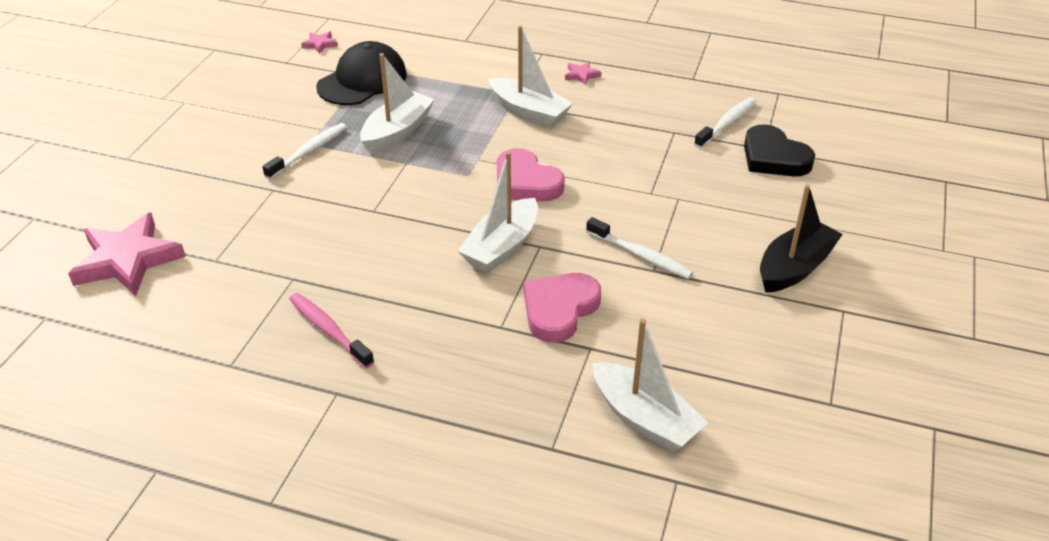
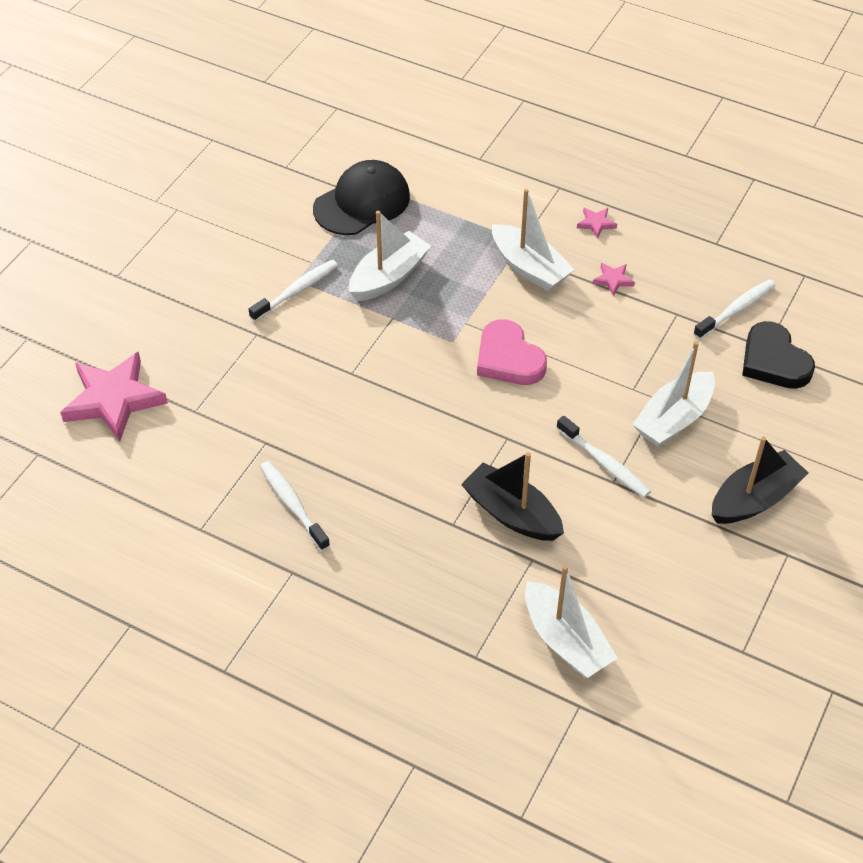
camera: 10 degrees right, 10 degrees up
(320, 44) = (323, 145): pink star -> pink star (613, 280)
(329, 330) = (293, 505): pink toothbrush -> white toothbrush
(501, 247) = (470, 434): white boat -> white boat (673, 419)
(559, 309) = (511, 513): pink heart -> black boat

